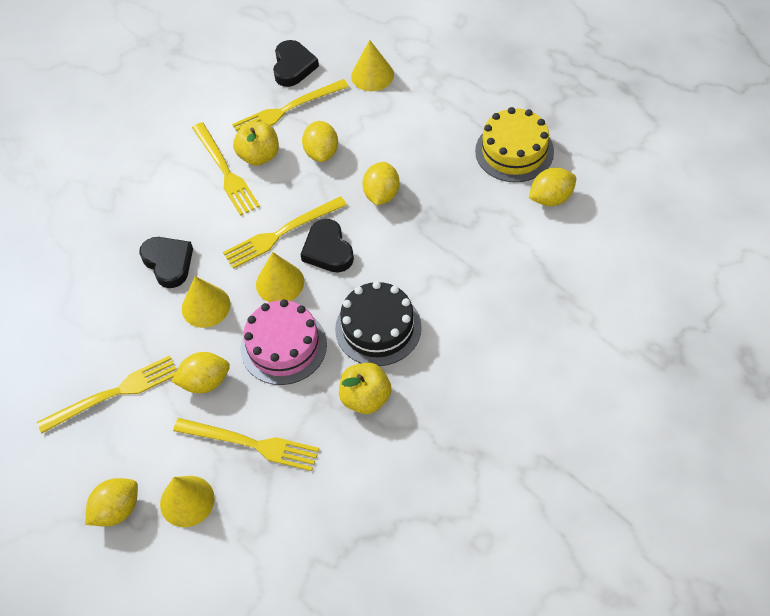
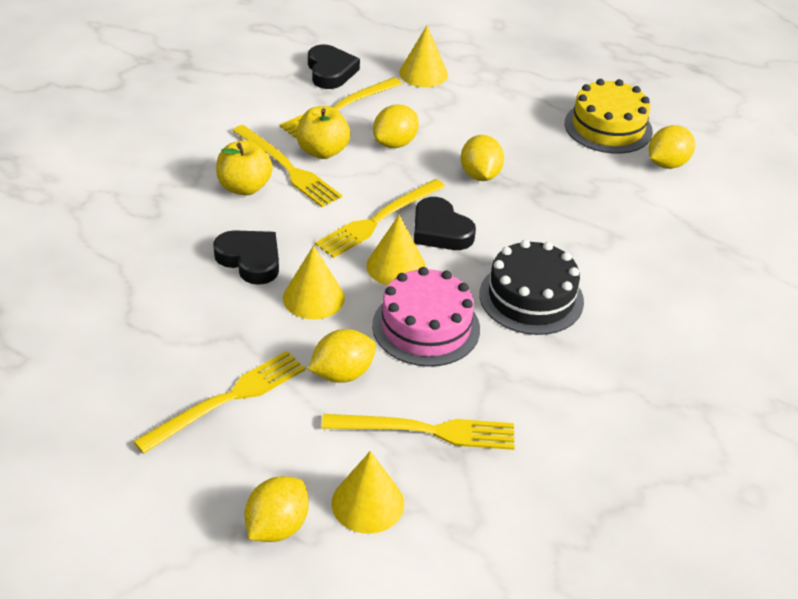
camera: 20 degrees left, 15 degrees down
(322, 152) = (395, 143): yellow lemon -> yellow lemon turned 60 degrees clockwise
(366, 398) = (547, 367): yellow apple -> yellow apple (244, 187)

